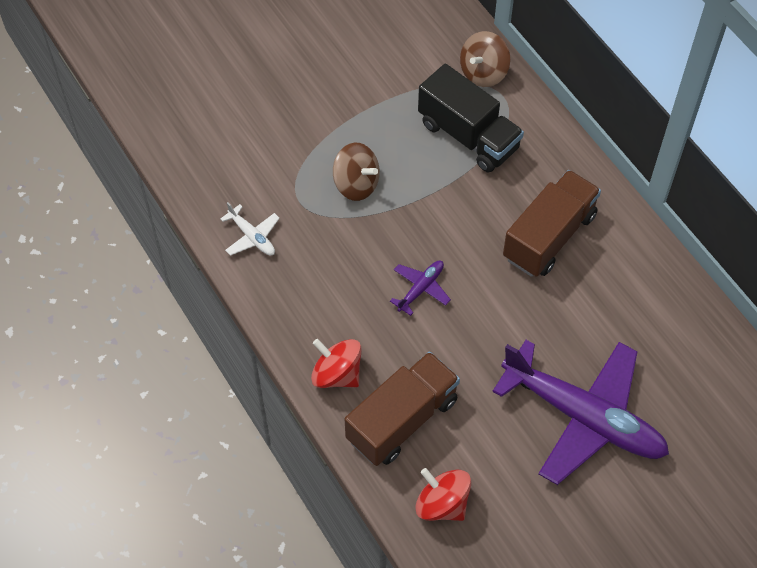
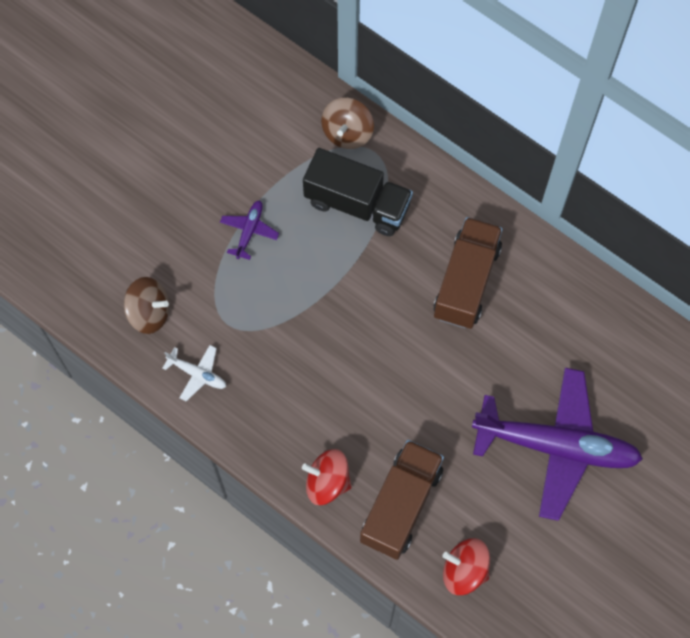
camera: 20 degrees left, 10 degrees up
(356, 184) = (273, 288): brown spinning top -> brown spinning top (149, 312)
(421, 288) = (371, 373): purple plane -> purple plane (249, 231)

